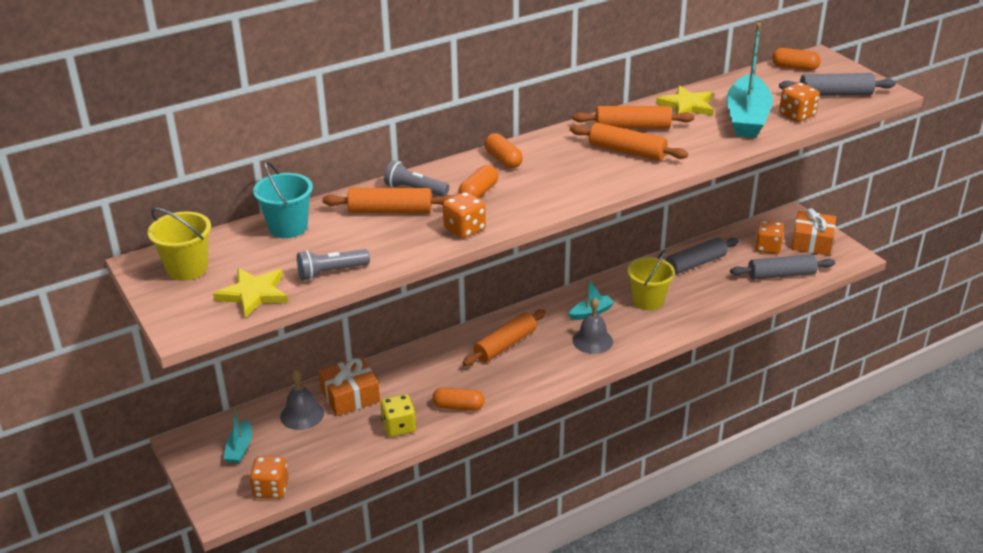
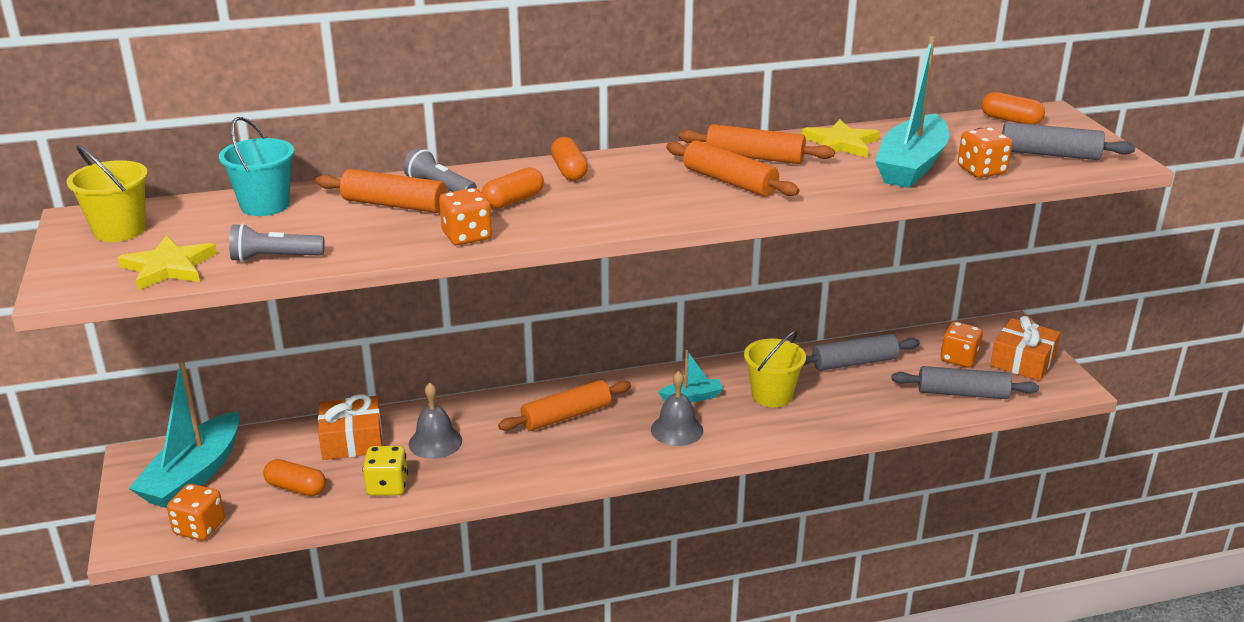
camera: 15 degrees right, 5 degrees down
(240, 448) = (194, 475): turquoise boat -> turquoise boat, size x2.03
(302, 414) = (285, 451): grey bell -> grey bell (435, 442)
(458, 406) = (471, 476): orange capsule -> orange capsule (296, 488)

